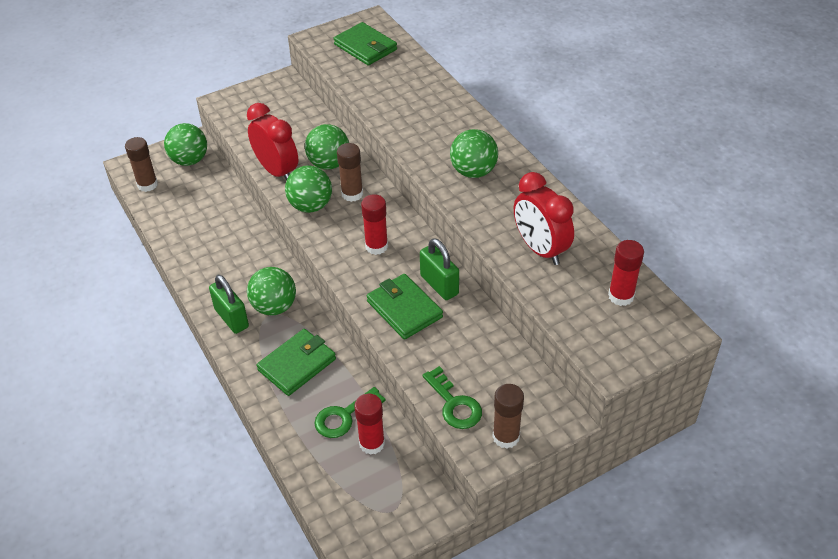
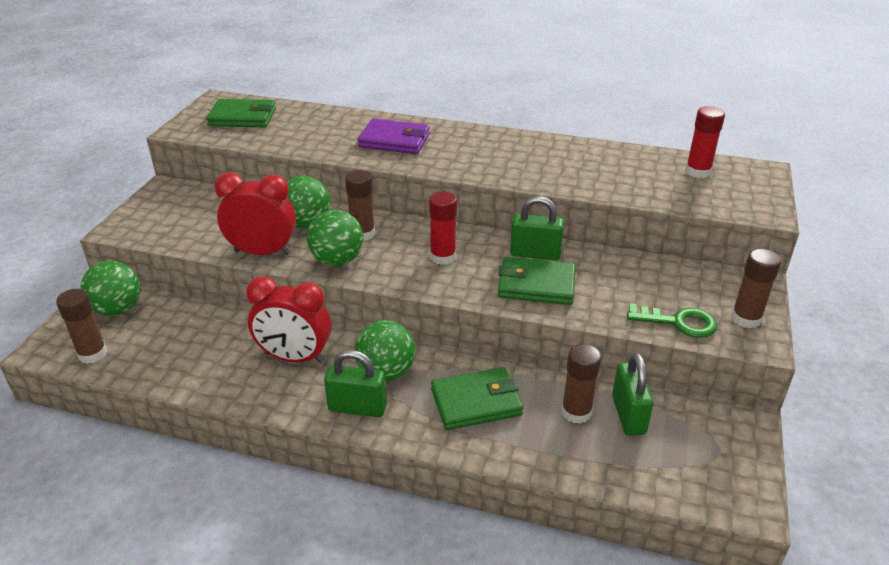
camera: 45 degrees left, 10 degrees down
(297, 364) = (476, 402): green wallet -> green wallet turned 75 degrees clockwise
(344, 416) = (576, 412): green key -> brown glue stick
(372, 443) = (628, 415): red glue stick -> green padlock
(436, 127) = (394, 141): none -> purple wallet
(473, 172) = (472, 153): green ball -> none
(540, 249) = (601, 173): red clock -> red clock (295, 357)

